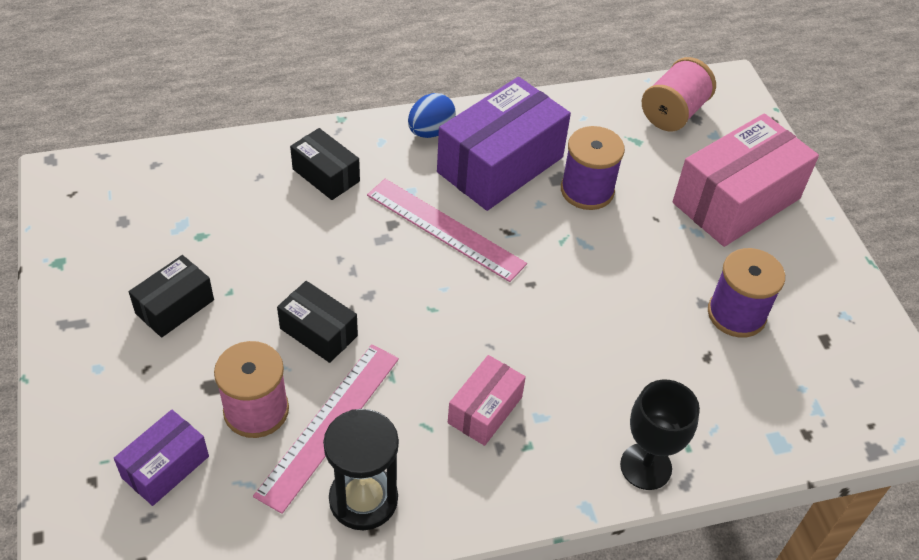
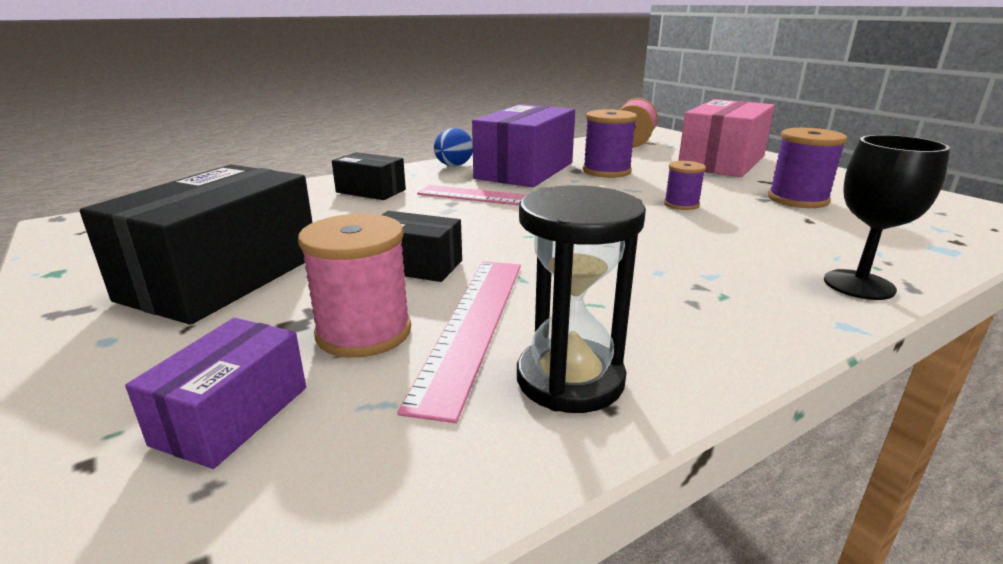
camera: 15 degrees left, 25 degrees down
(175, 306) = (222, 277): black box -> black box, size x1.91
(485, 410) = (648, 281): pink box -> none
(609, 291) = (681, 204): none -> purple spool

